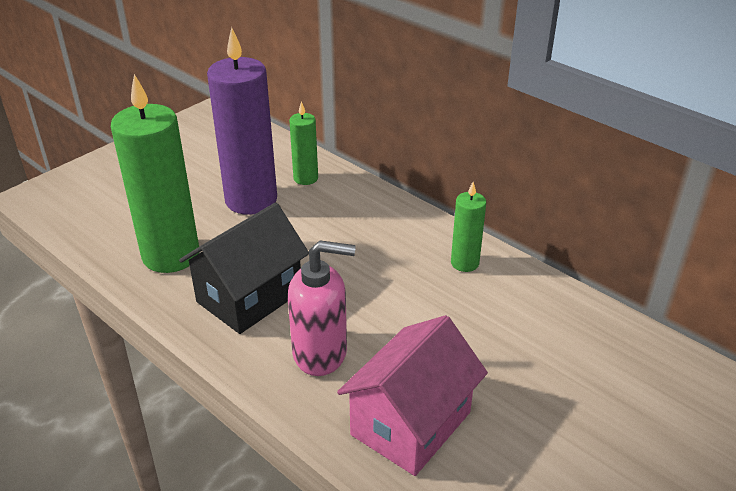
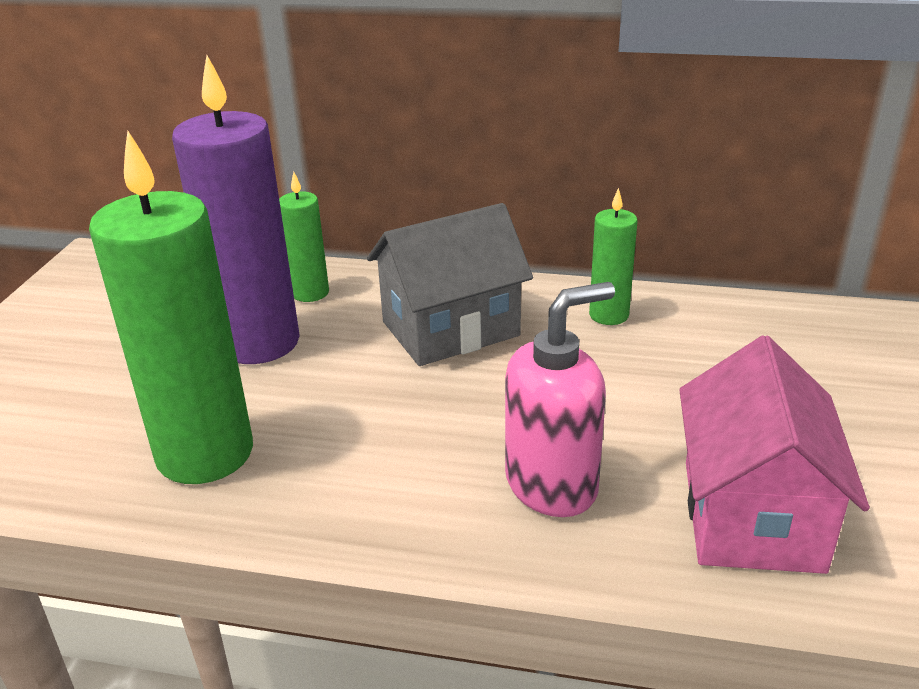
camera: 30 degrees left, 5 degrees down
(249, 297) = (381, 458): black house -> none
(360, 233) = (450, 329): none -> grey house

